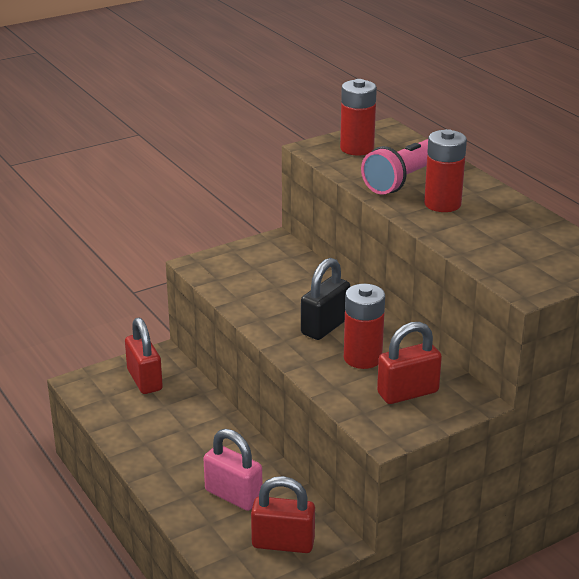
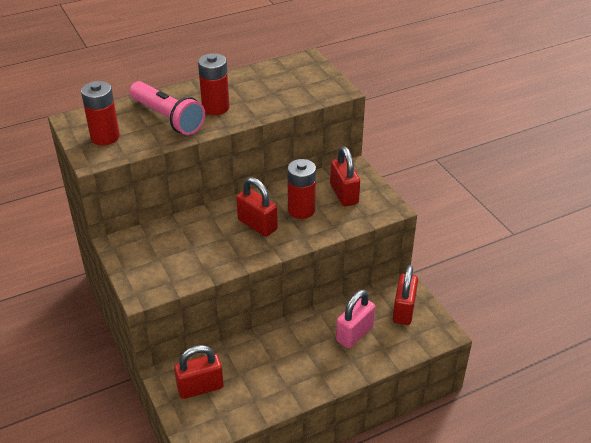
camera: 85 degrees left, 10 degrees up
(325, 326) = (257, 225): black padlock -> red padlock

